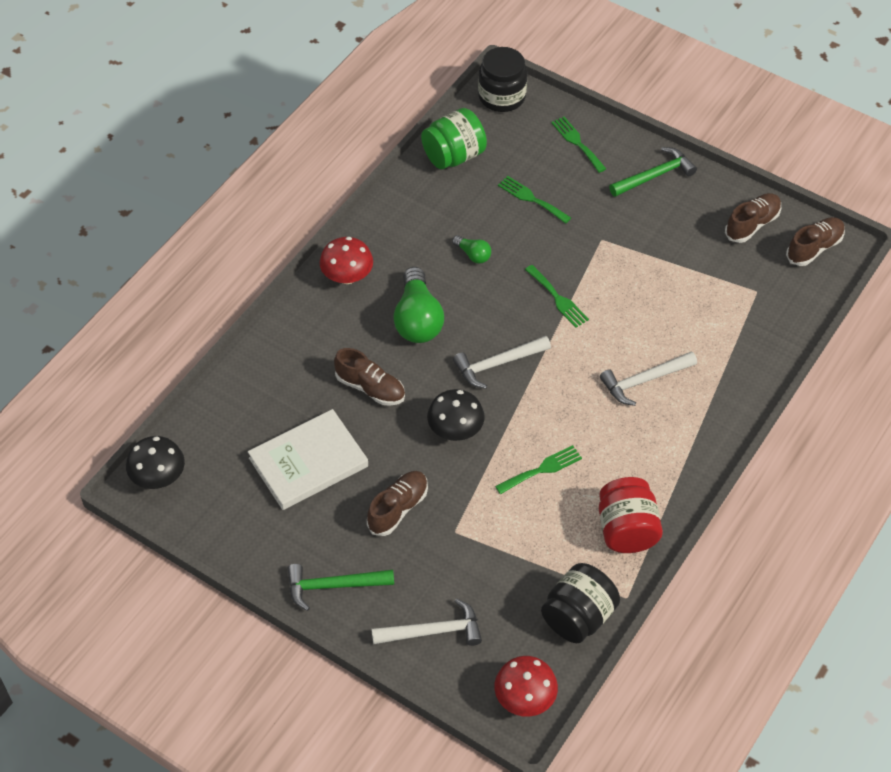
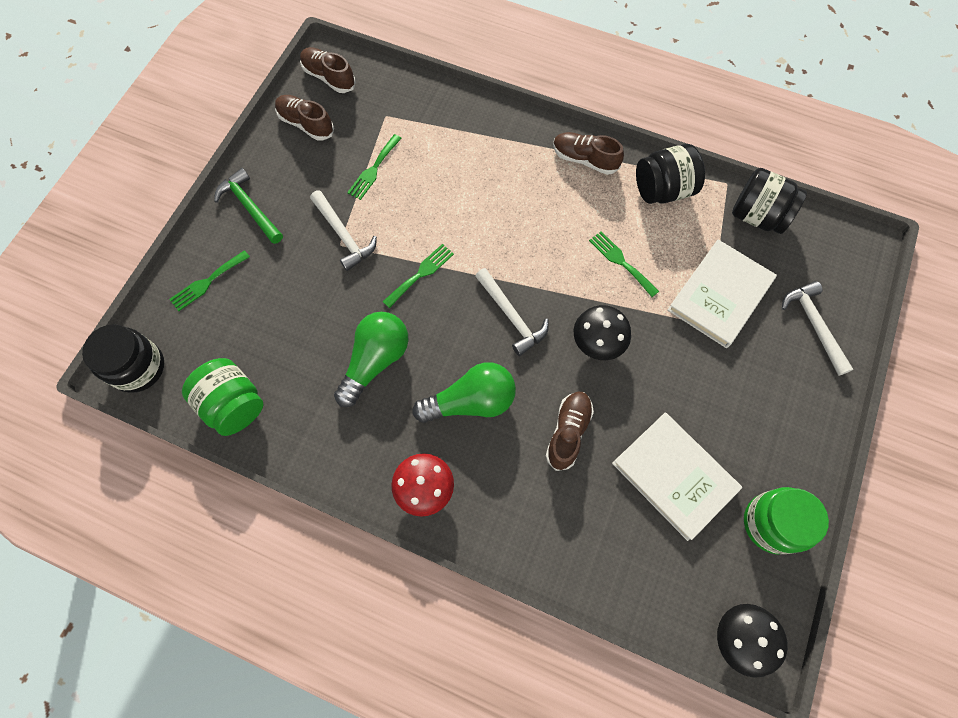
camera: 100 degrees left, 15 degrees up
(244, 529) = (771, 523): none -> green jar
(333, 586) = (801, 421): green hammer -> none
(398, 509) = (700, 378): brown shoe -> brown shoe (584, 159)
(473, 255) = (375, 361): green light bulb -> green light bulb, size x2.04
(486, 551) = (720, 295): none -> white book
(525, 698) = (845, 245): red mushroom -> none
(531, 199) = (291, 315): green fork -> green fork (373, 169)
(626, 530) = (663, 190): red jar -> black jar
(644, 380) = (503, 192): white hammer -> white hammer (343, 235)

